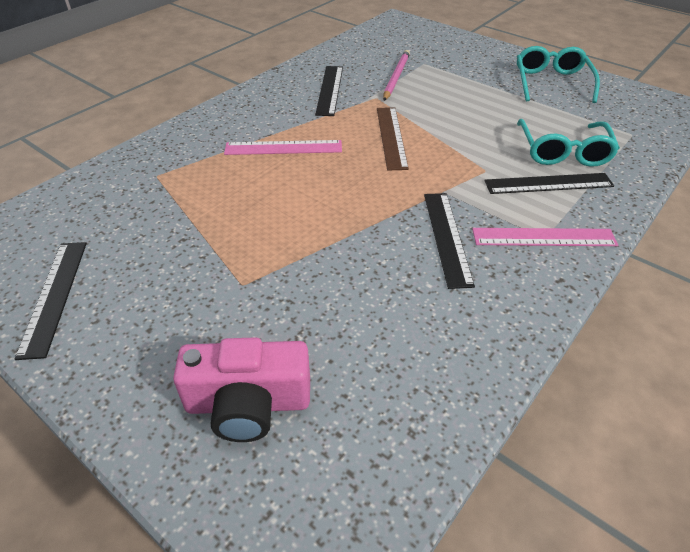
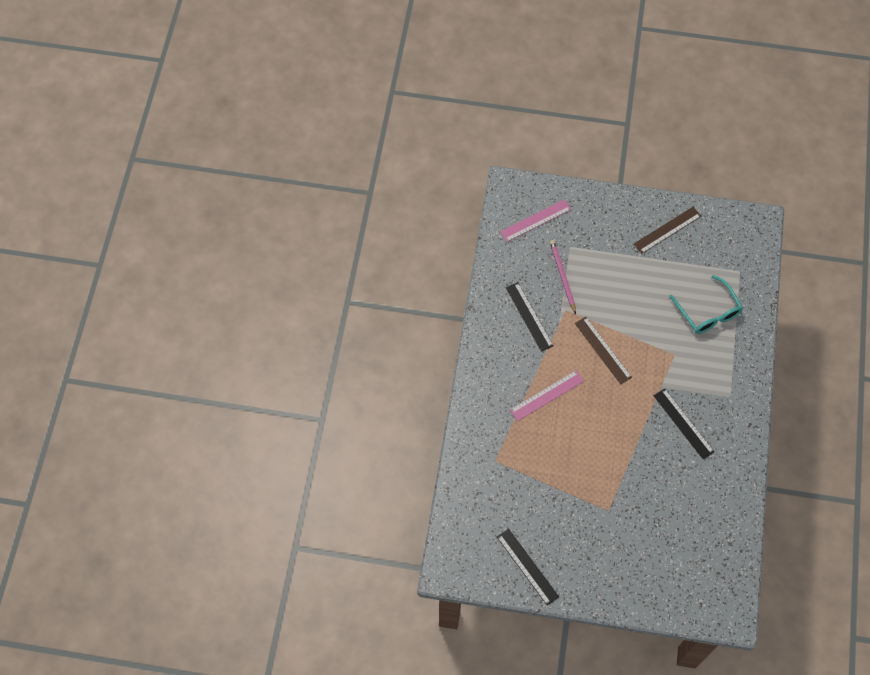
camera: 30 degrees left, 20 degrees up
(248, 403) = (660, 567): pink camera -> none
(543, 237) = (729, 397): pink ruler -> pink ruler (535, 220)
(548, 184) = (713, 349): black ruler -> none
(551, 82) = (667, 230): turquoise glasses -> brown ruler

